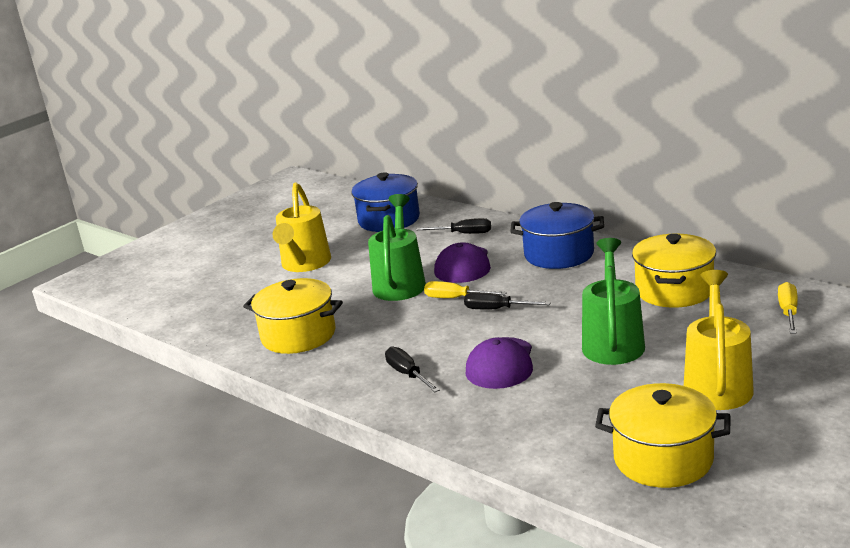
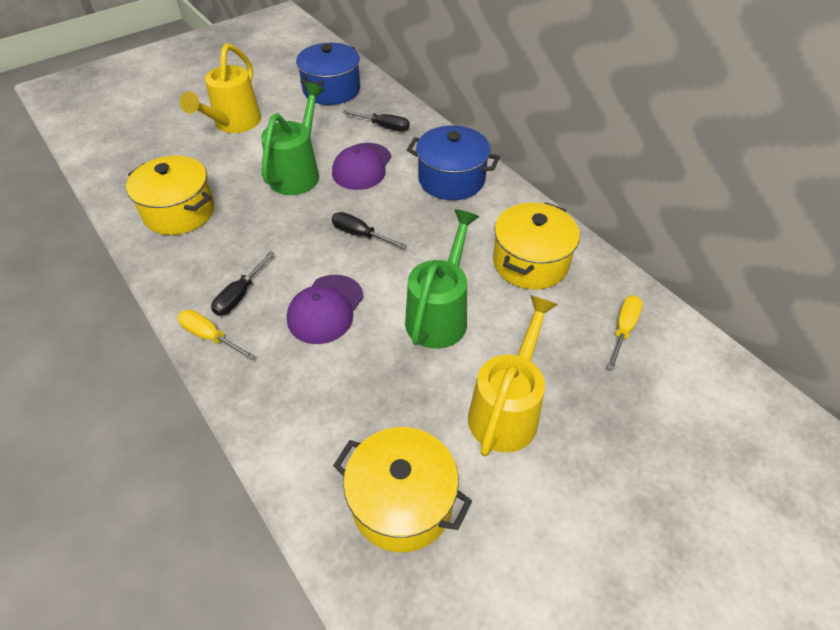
camera: 10 degrees right, 25 degrees up
(408, 374) = (240, 295): black screwdriver -> black screwdriver turned 135 degrees counterclockwise
(455, 298) = (333, 208): yellow screwdriver -> yellow screwdriver (210, 336)

